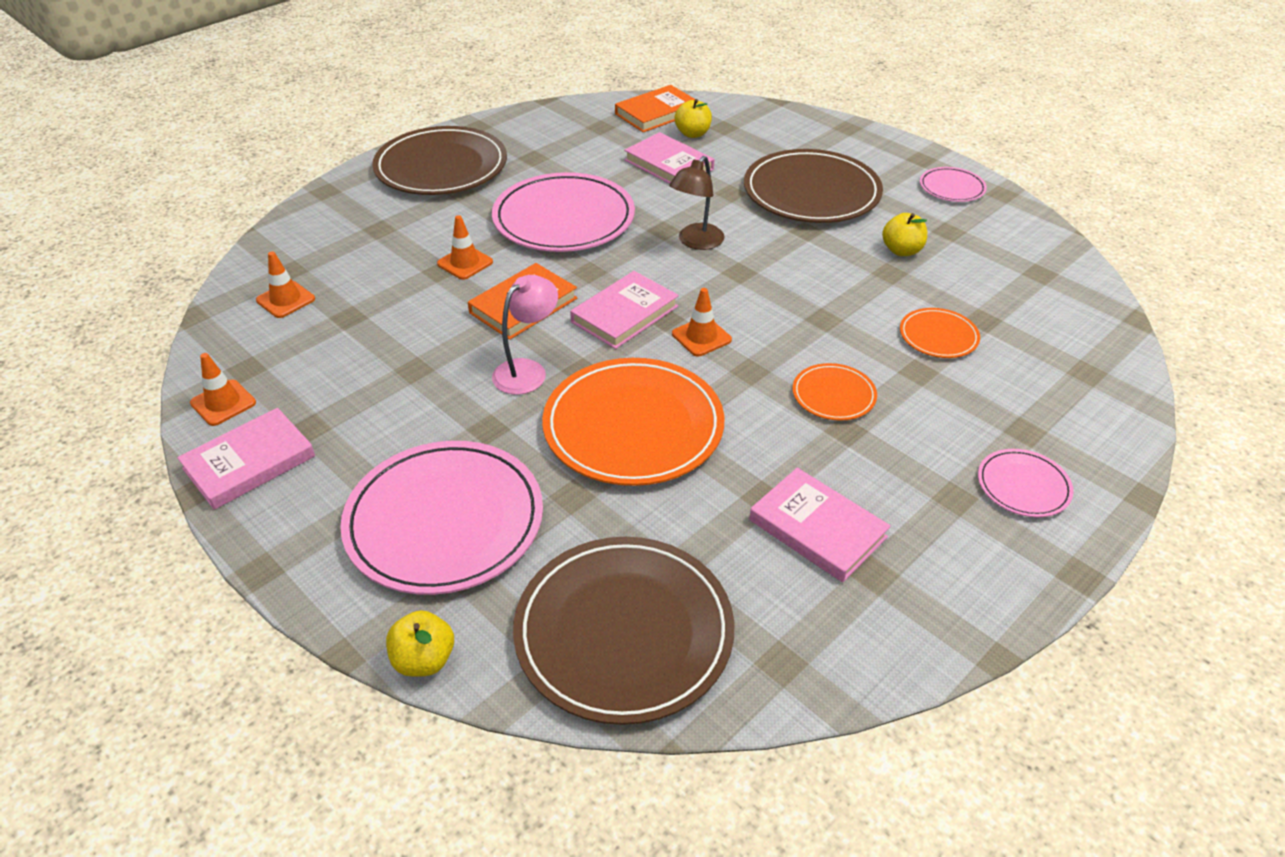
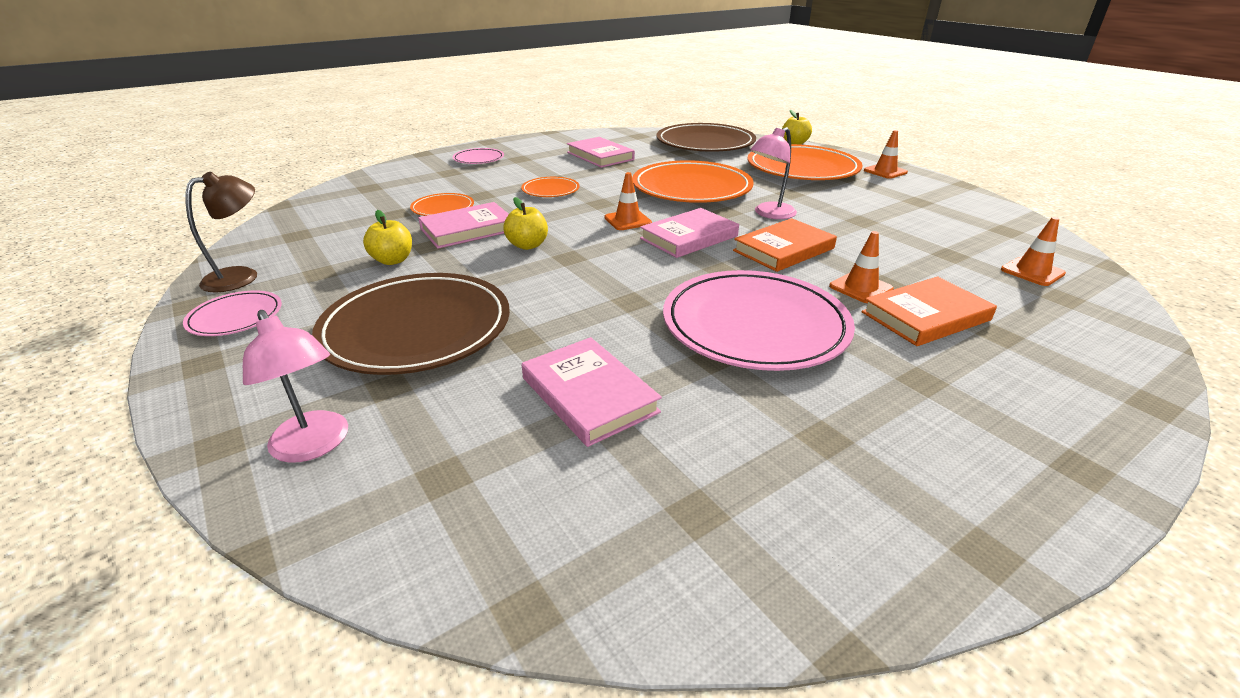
camera: 170 degrees left, 10 degrees down
(223, 403) = (999, 215): orange traffic cone -> orange traffic cone (885, 171)
(249, 463) = (943, 191): pink book -> pink book (468, 230)
(441, 167) = (988, 434): brown plate -> none
(444, 521) = (802, 168): pink plate -> orange plate
(657, 113) = (560, 546): orange book -> orange book (926, 316)
(692, 134) = (514, 464): yellow apple -> yellow apple (527, 245)
(696, 242) = (599, 285): brown lamp -> brown lamp (241, 276)
(799, 131) = (314, 446): none -> pink lamp

